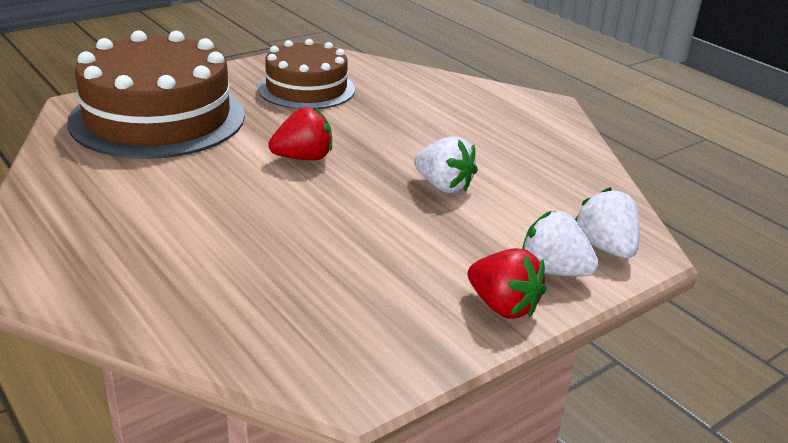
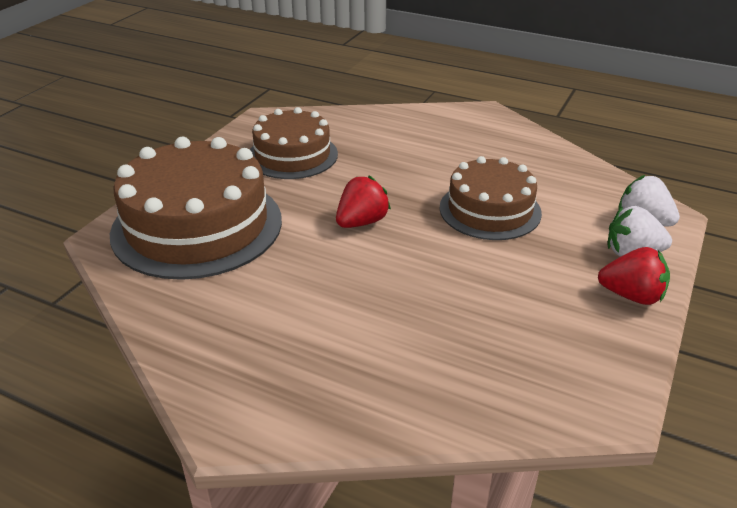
camera: 25 degrees left, 5 degrees up
(443, 186) = (490, 210): white strawberry -> brown cake

